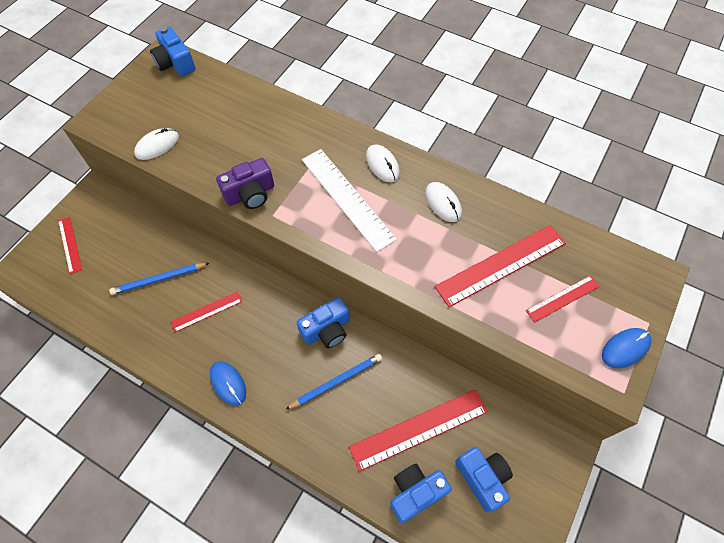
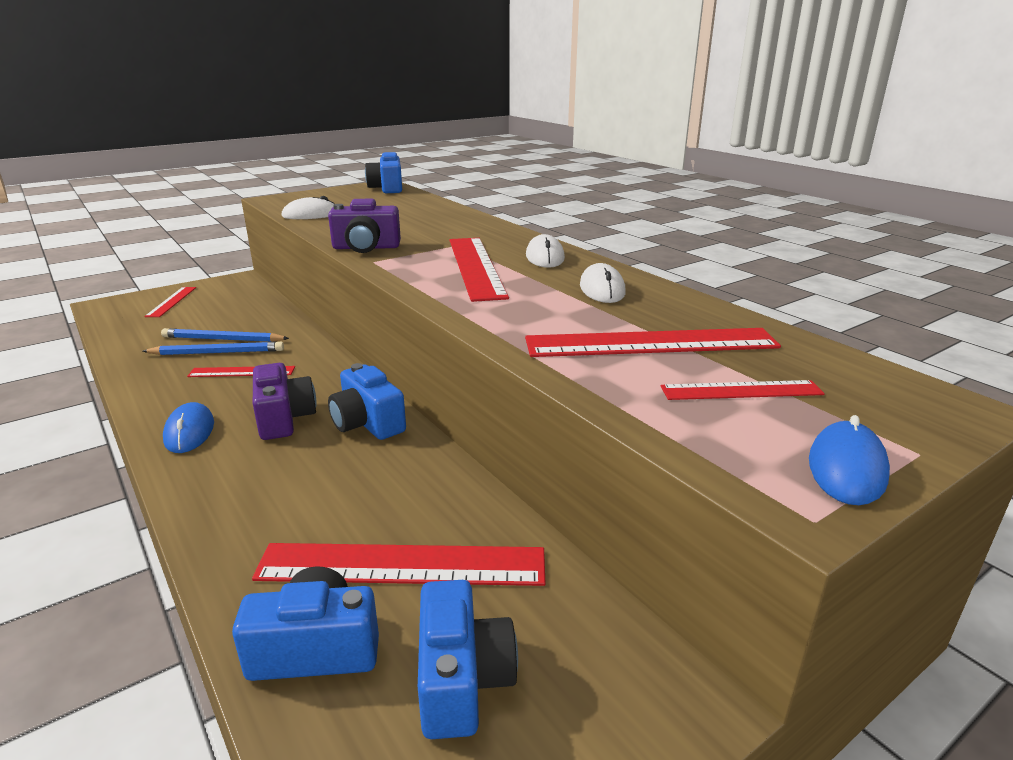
camera: 25 degrees right, 35 degrees down
(274, 347) = (284, 418): none -> purple camera
(326, 330) = (367, 423): blue camera -> blue camera turned 60 degrees clockwise
(336, 381) = (328, 472): blue pencil -> blue pencil (217, 352)
(347, 198) = (475, 267): white ruler -> red ruler
(625, 348) = (846, 468): blue mouse -> blue mouse turned 60 degrees counterclockwise

